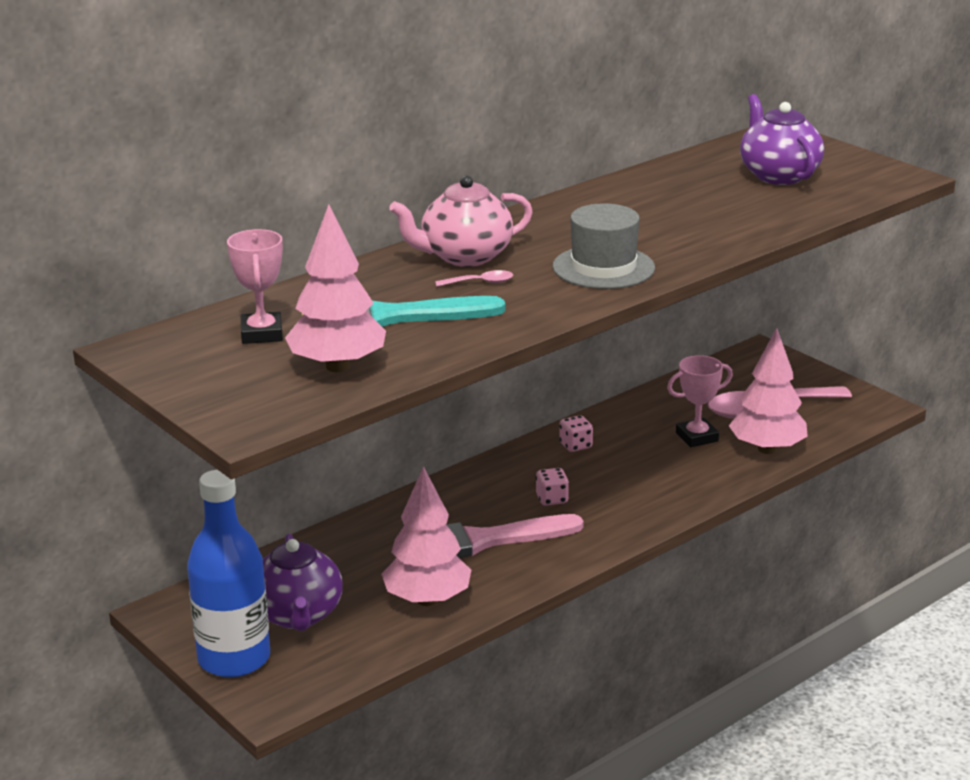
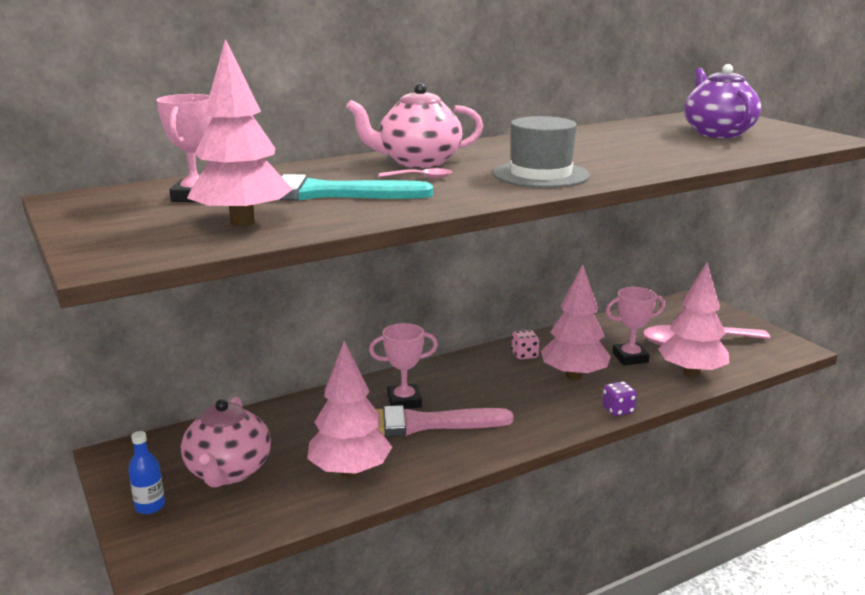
camera: 10 degrees right, 5 degrees down
(234, 659) = (150, 506): blue bottle -> blue bottle, size x0.42
(298, 615) = (228, 471): purple teapot -> pink teapot
(456, 516) = (404, 401): none -> pink trophy
(552, 499) = (492, 395): pink dice -> none
(638, 466) = (574, 376): none -> pink tree
(693, 502) = (618, 410): none -> purple dice

